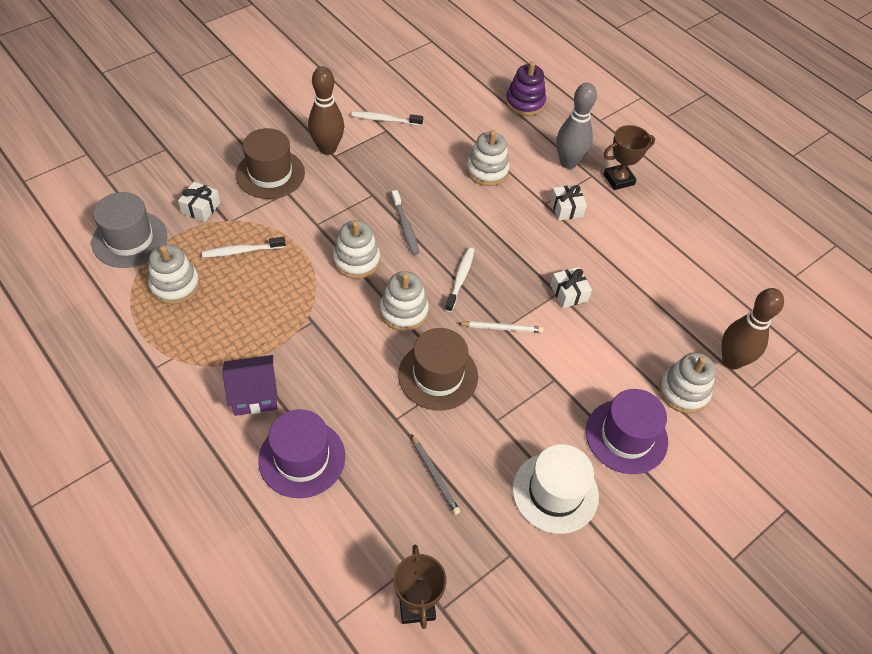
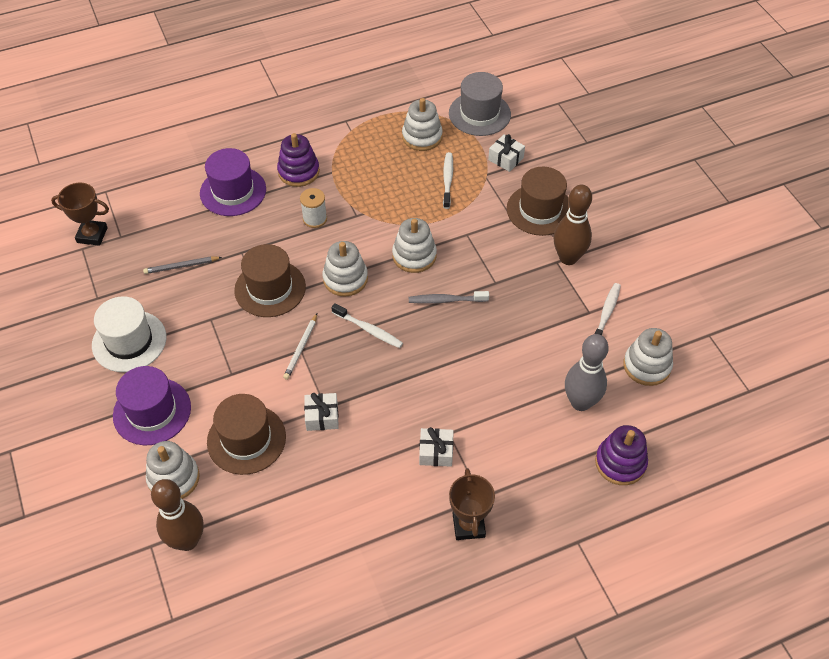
camera: 110 degrees right, 0 degrees up
(254, 395) = (298, 171): purple house -> purple stacking toy
(327, 359) = (315, 219): none -> white spool
(487, 171) = (509, 390): white stacking toy -> white stacking toy (647, 366)
(568, 162) = (507, 478): grey bowling pin -> grey bowling pin (580, 402)
(618, 345) = (246, 439): none -> brown hat

